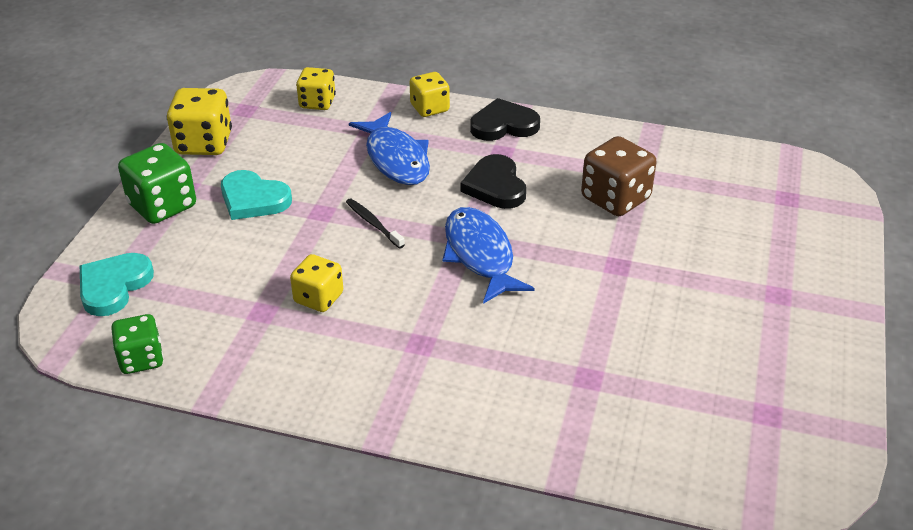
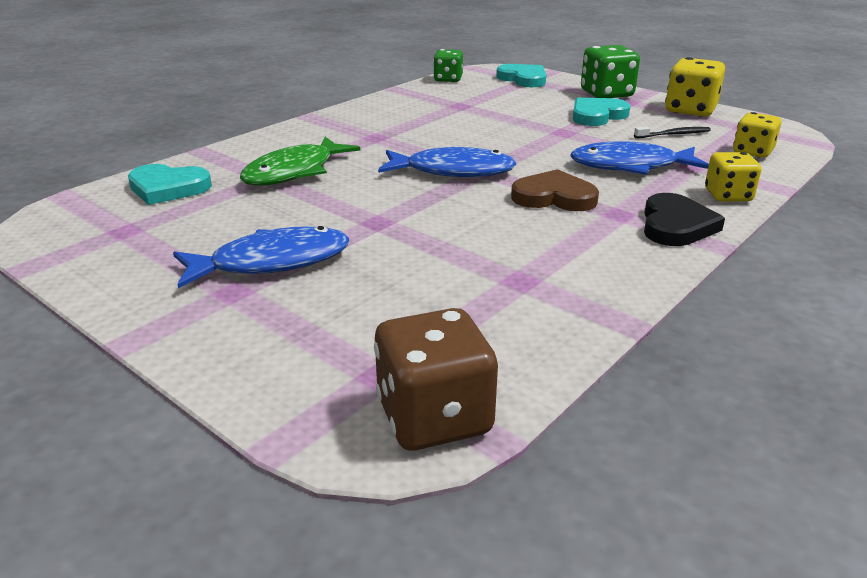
camera: 115 degrees right, 10 degrees down
(318, 298) = (457, 118): yellow dice -> none
(373, 223) = (533, 144): black toothbrush -> black toothbrush (674, 134)
(495, 186) = (554, 197): black heart -> brown heart
(561, 362) = (294, 172): none -> green fish
(615, 199) = (483, 250): brown dice -> brown dice (434, 417)
(672, 440) = (168, 188): none -> turquoise heart
(727, 293) = (272, 262): none -> blue fish

